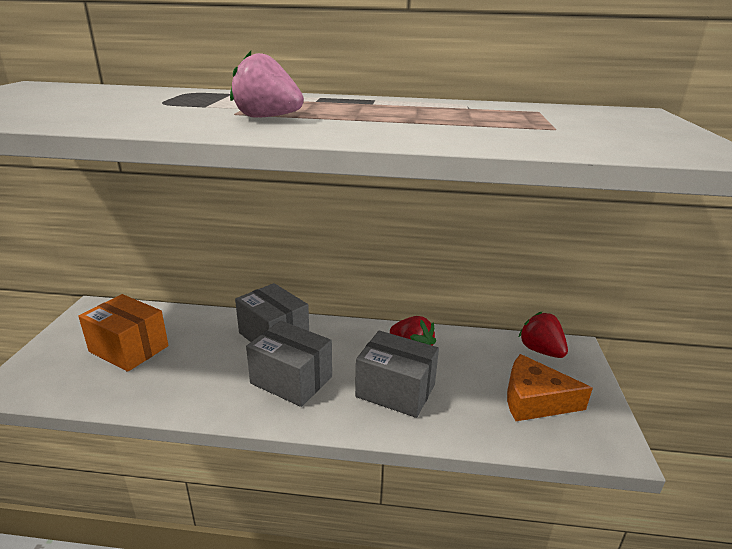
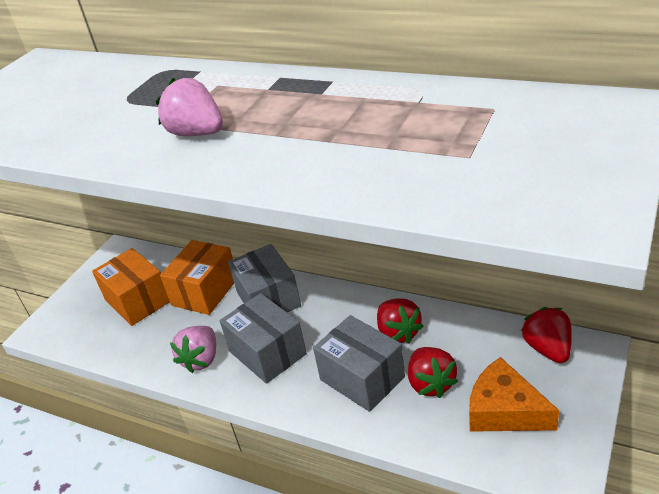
camera: 25 degrees right, 10 degrees up
(204, 335) = (205, 291): none -> orange box
(220, 393) = (201, 359): none -> pink strawberry
(460, 387) = (431, 383): none -> red strawberry

